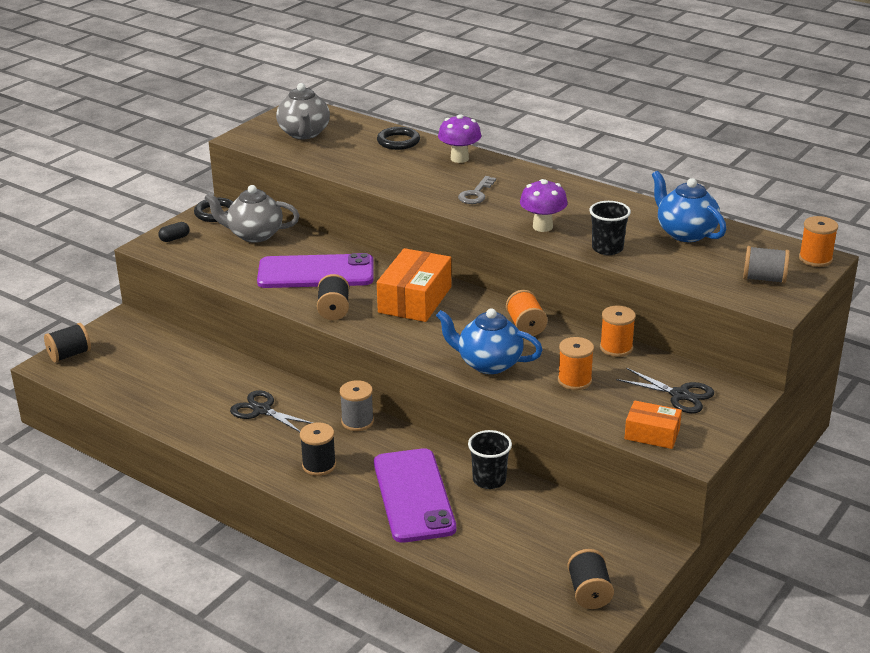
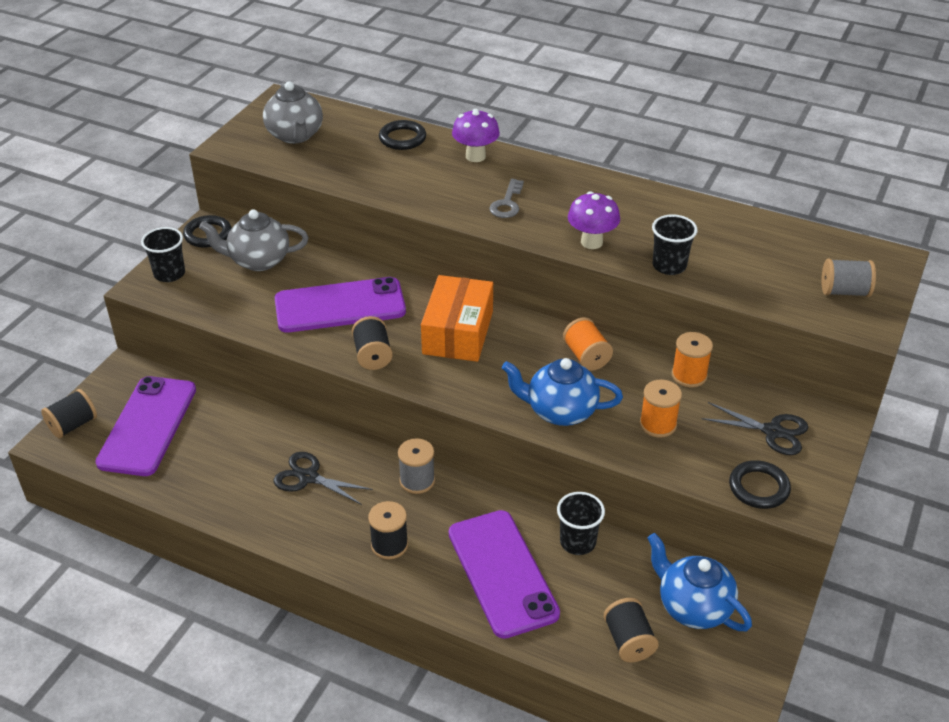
camera: 10 degrees left, 10 degrees up
(133, 361) = (148, 426): none -> purple phone
(174, 238) = (169, 274): black capsule -> black cup
(589, 592) = (721, 679): black spool -> black spool (628, 641)
(652, 434) = (759, 488): orange box -> black ring
(685, 233) = (744, 237): blue teapot -> blue teapot (693, 607)
(815, 259) = (887, 259): orange spool -> none

